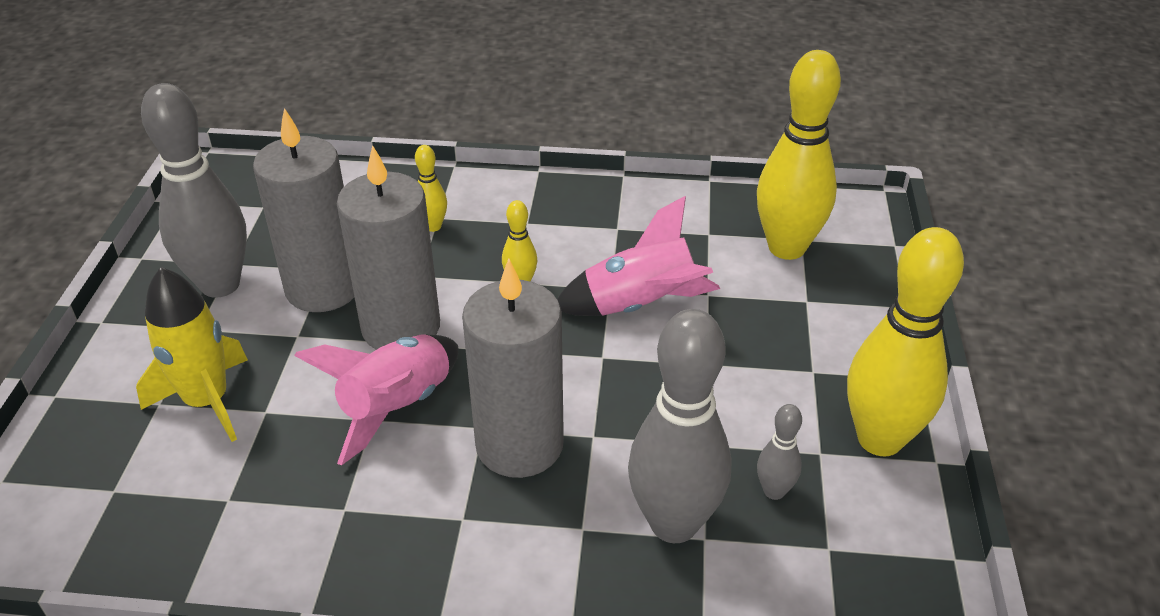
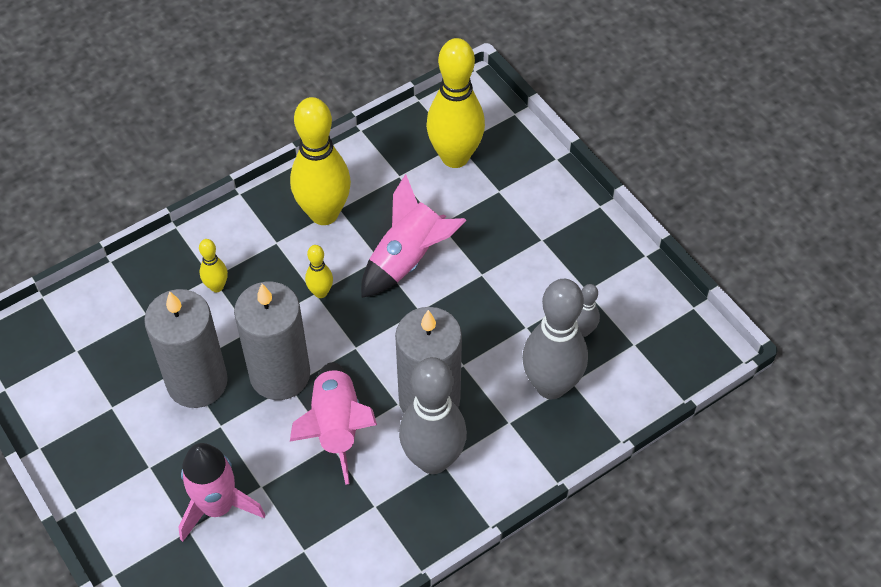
camera: 40 degrees left, 15 degrees up
(207, 401) = (218, 506): yellow rocket -> pink rocket
(220, 285) = (123, 427): grey bowling pin -> grey bowling pin (433, 459)
(879, 439) = (609, 261): yellow bowling pin -> yellow bowling pin (324, 213)

